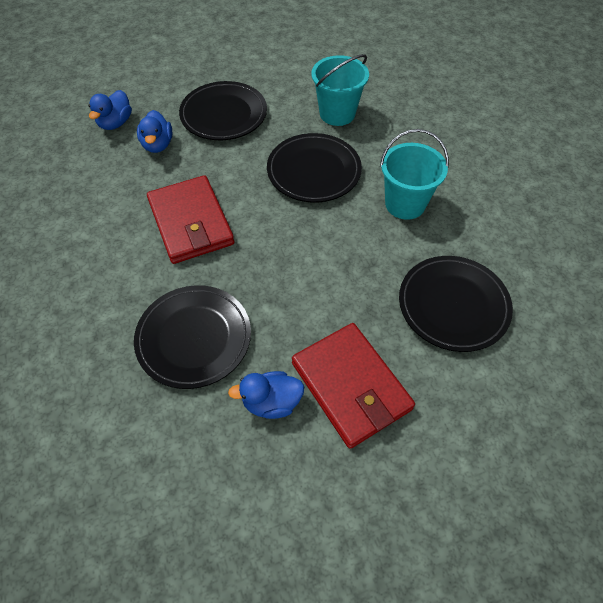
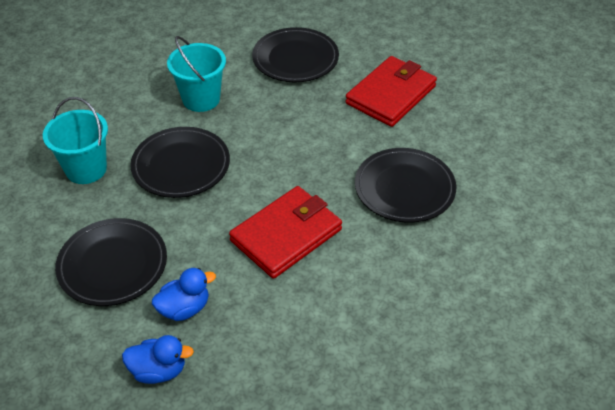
camera: 110 degrees left, 10 degrees down
(271, 402) = (428, 130): blue duck -> none

